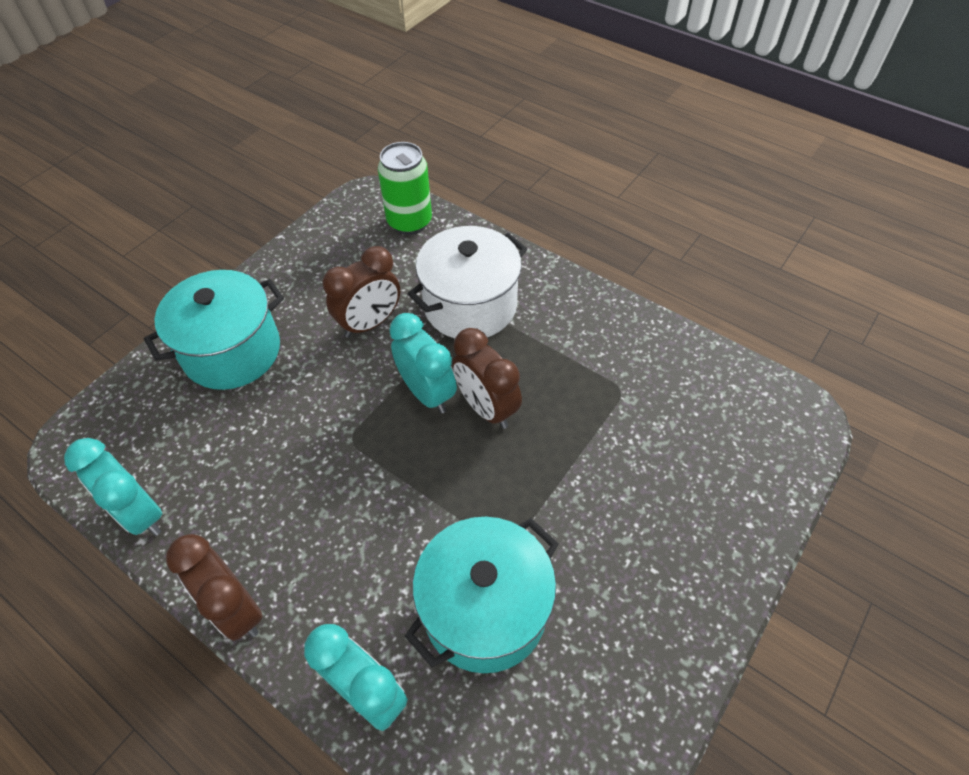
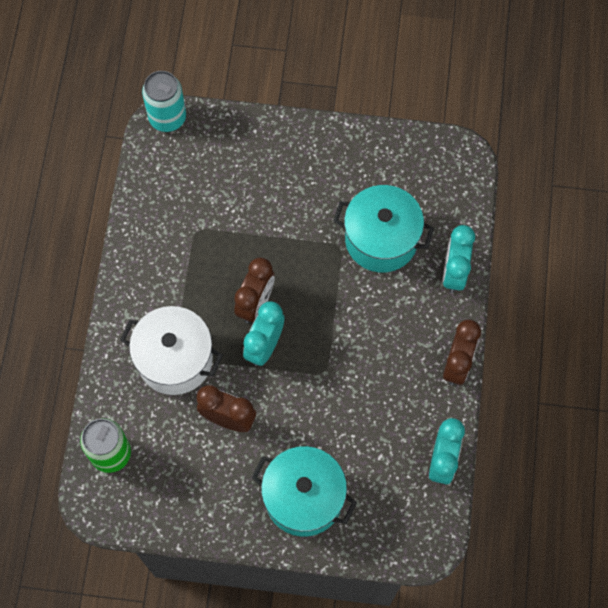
camera: 120 degrees left, 15 degrees up
(809, 426) = (167, 118): none -> turquoise can

